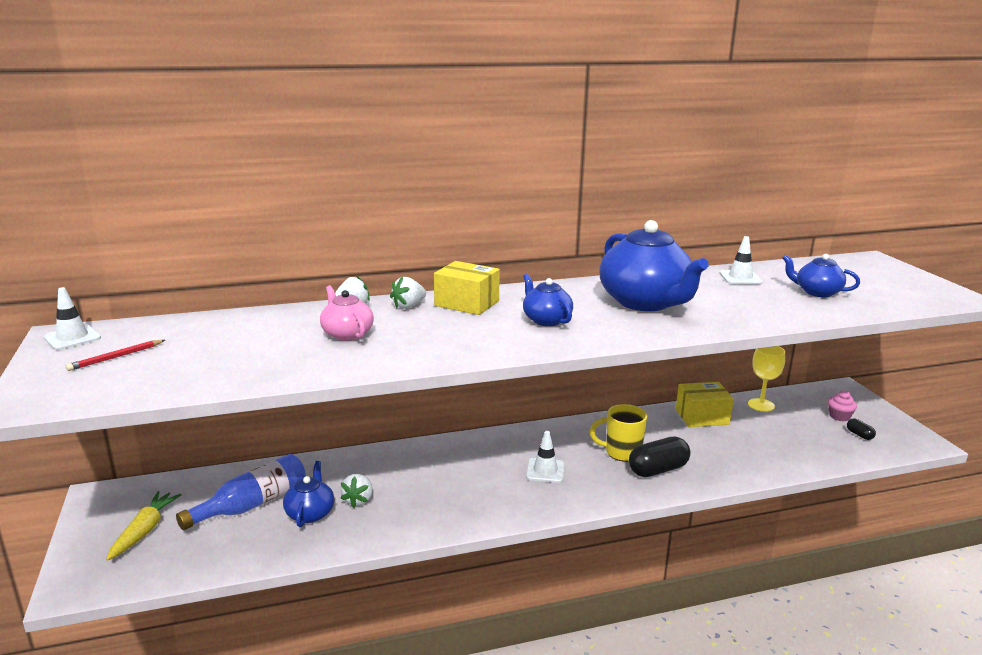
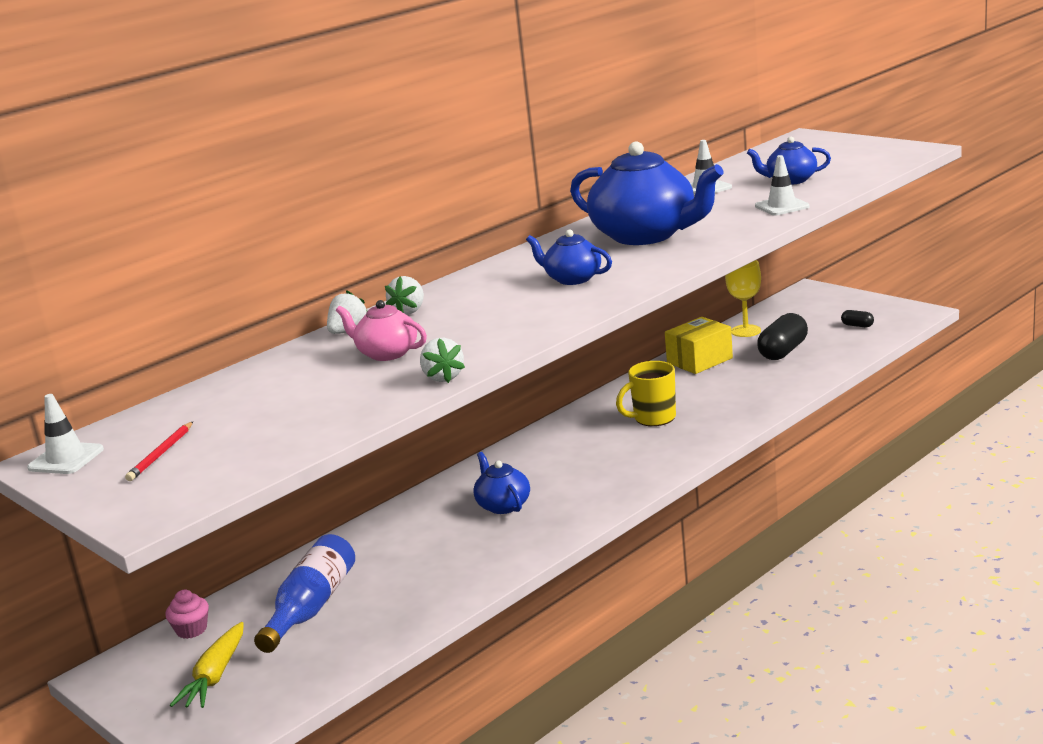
camera: 25 degrees left, 0 degrees up
(144, 531) = (215, 676): yellow carrot -> yellow carrot turned 150 degrees counterclockwise
(310, 513) = (389, 588): blue teapot -> blue teapot (503, 505)
(358, 500) = (428, 557): white strawberry -> white strawberry (443, 377)
(466, 303) = (467, 290): yellow box -> none
(545, 471) = (594, 461): white traffic cone -> white traffic cone (782, 206)
(658, 470) = (703, 420): black capsule -> black capsule (783, 351)
(839, 416) = (826, 316): pink cupcake -> pink cupcake (191, 630)

